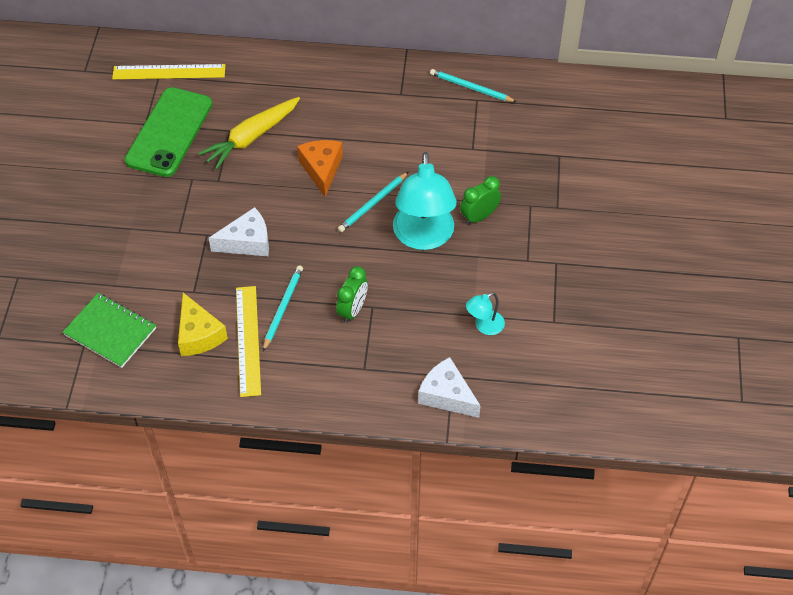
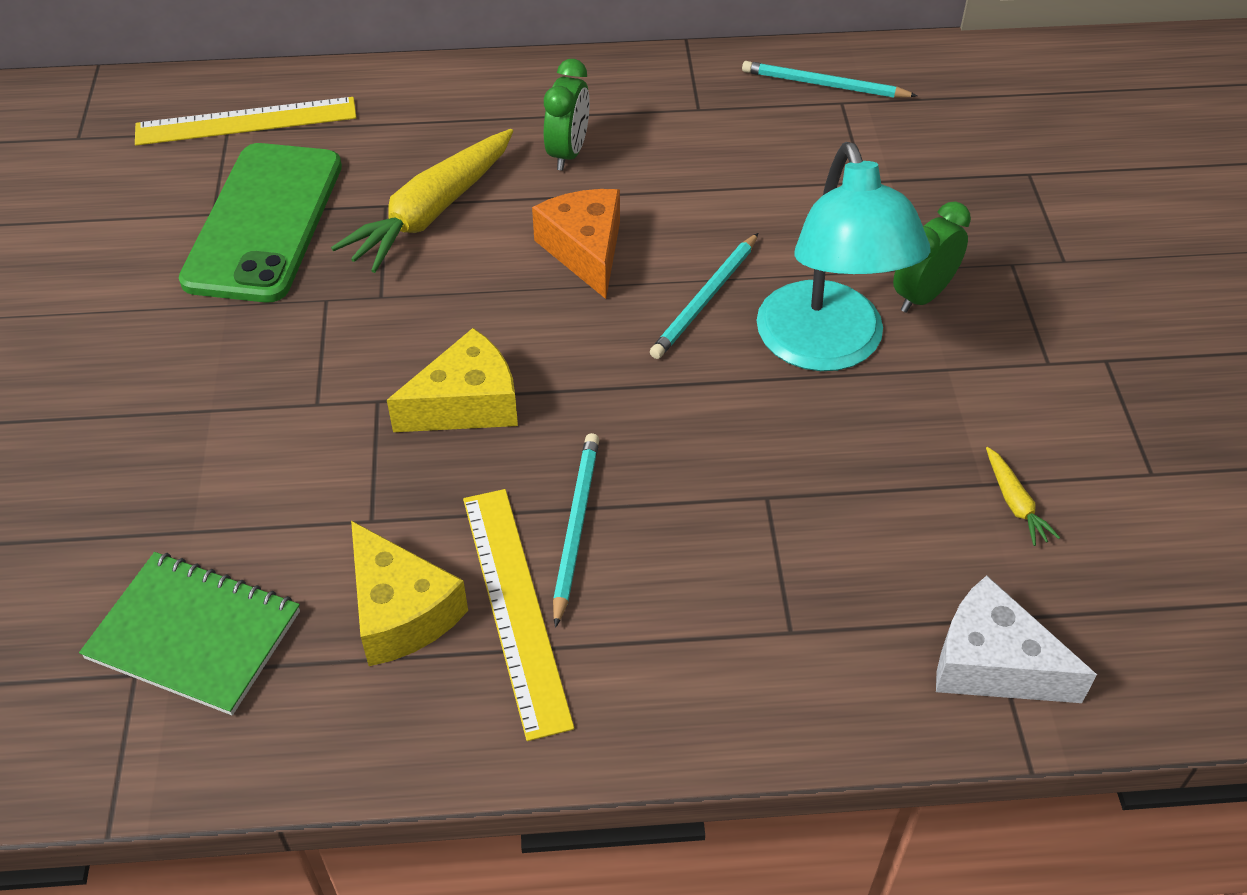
camera: 10 degrees left, 5 degrees down
(247, 242) = (466, 404): white cheese -> yellow cheese
(353, 310) = (728, 510): green clock -> green clock (568, 153)
(484, 326) = (1015, 503): turquoise lamp -> yellow carrot

